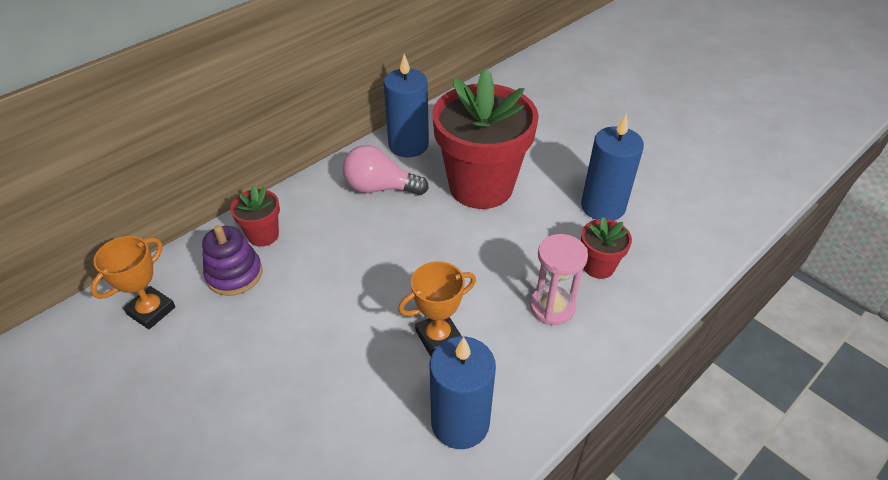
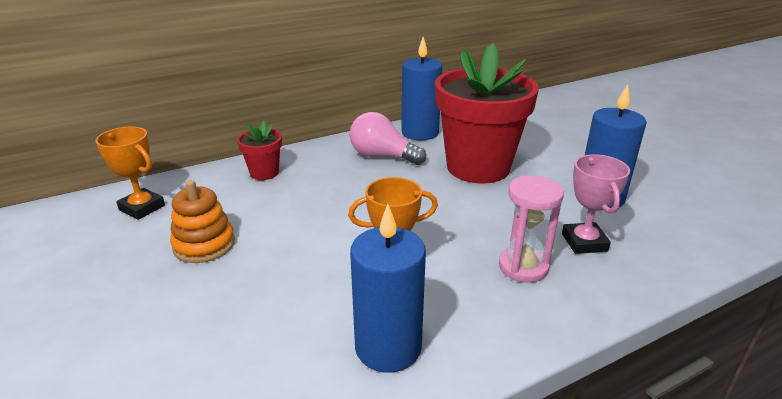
camera: 15 degrees right, 15 degrees down
(151, 311) = (142, 208): orange trophy -> orange trophy turned 75 degrees clockwise
(234, 274) = (225, 194): purple stacking toy -> none
(242, 345) = (204, 245): none -> orange stacking toy
(598, 266) = (584, 242): red flower pot -> pink trophy

